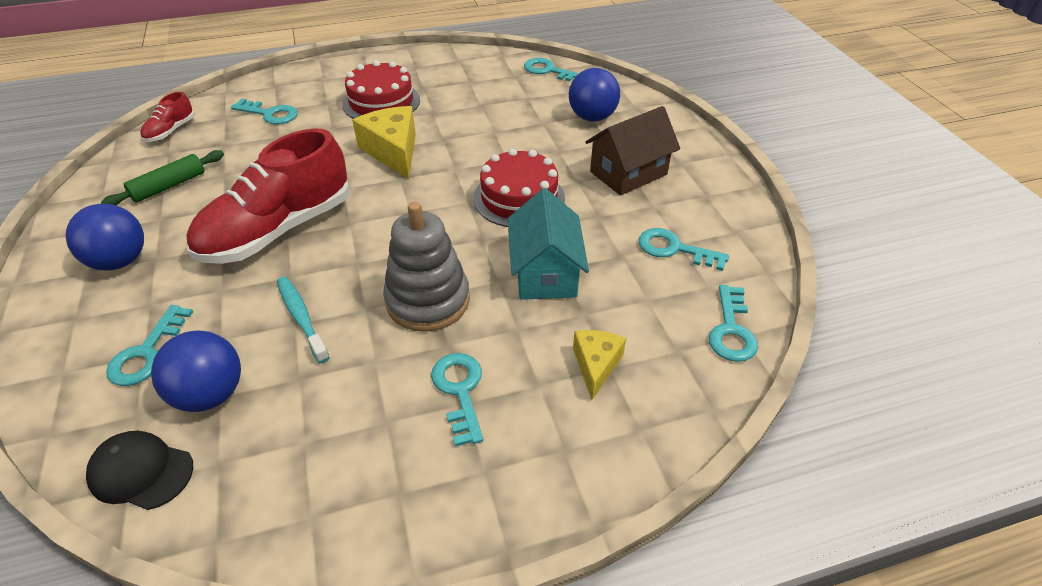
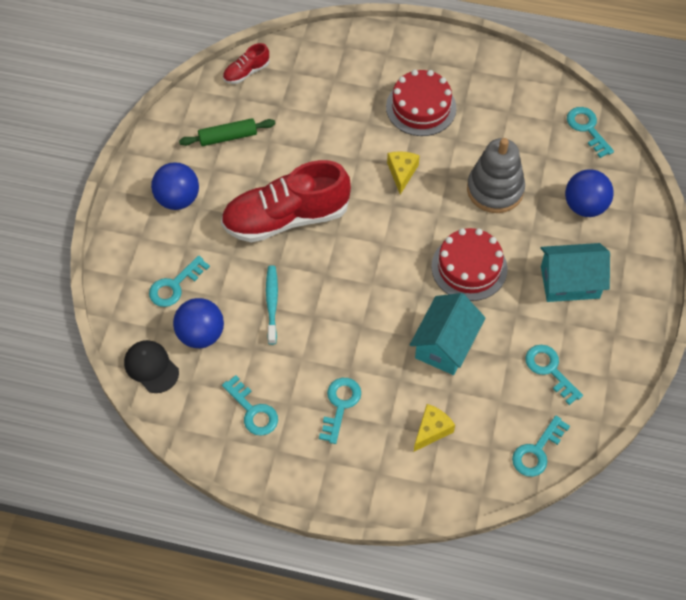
camera: 30 degrees right, 15 degrees up
(270, 114) = (327, 84): turquoise key -> turquoise key (253, 411)
(393, 151) = (402, 173): yellow cheese -> yellow cheese, size x0.61
(428, 300) = (355, 329): grey stacking toy -> grey stacking toy (495, 190)
(628, 173) = (570, 282): brown house -> turquoise house

